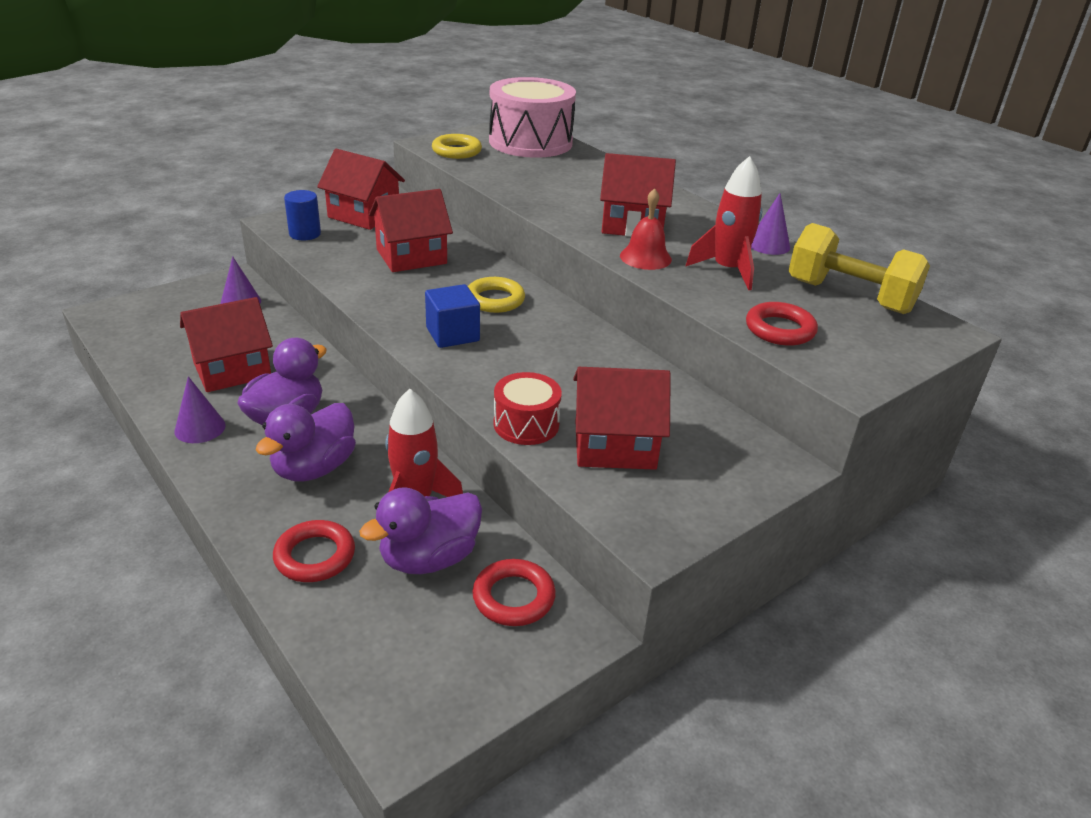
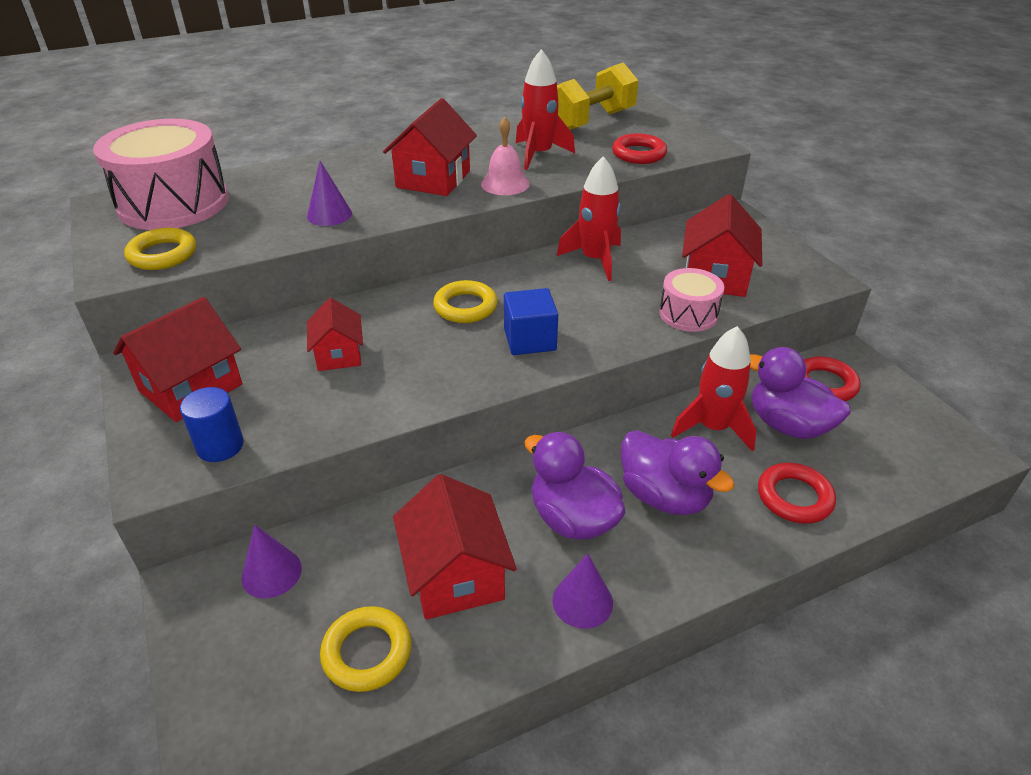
camera: 75 degrees left, 5 degrees up
(171, 344) = (367, 652): none -> yellow ring
(411, 256) = (338, 354): red house -> red house, size x0.63
(429, 558) = (787, 425): purple duck -> purple duck turned 150 degrees clockwise
(526, 424) = (688, 314): red drum -> pink drum
(610, 362) = (595, 260): none -> red rocket
(645, 257) = (505, 184): red bell -> pink bell
(768, 245) = (496, 131): purple cone -> purple cone (329, 215)

